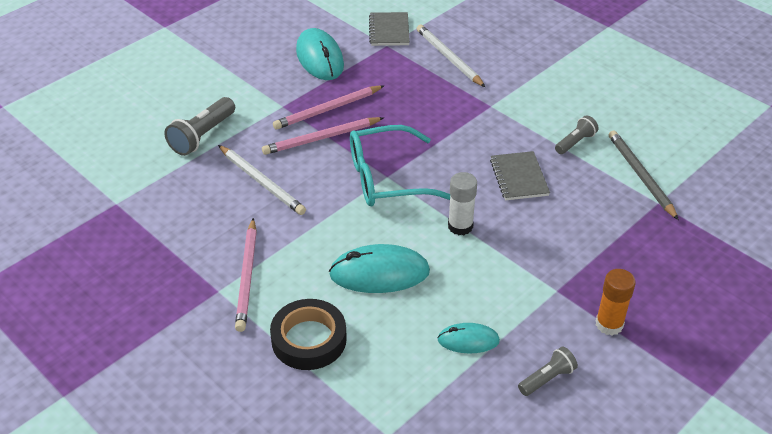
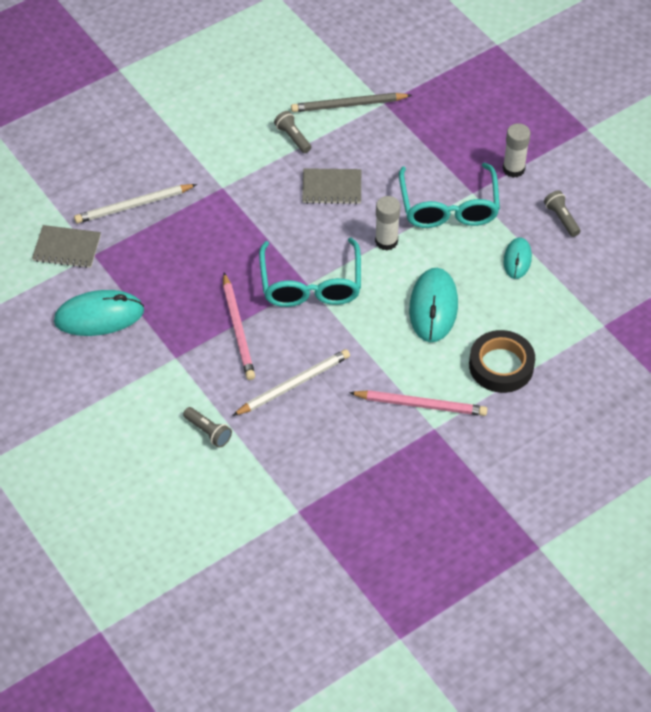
camera: 80 degrees left, 10 degrees up
(202, 136) = (208, 432): grey flashlight -> grey flashlight, size x0.61
(328, 110) = (193, 319): pink pencil -> none
(527, 271) = (448, 207): none -> turquoise glasses
(609, 324) = (513, 169): orange glue stick -> white glue stick

